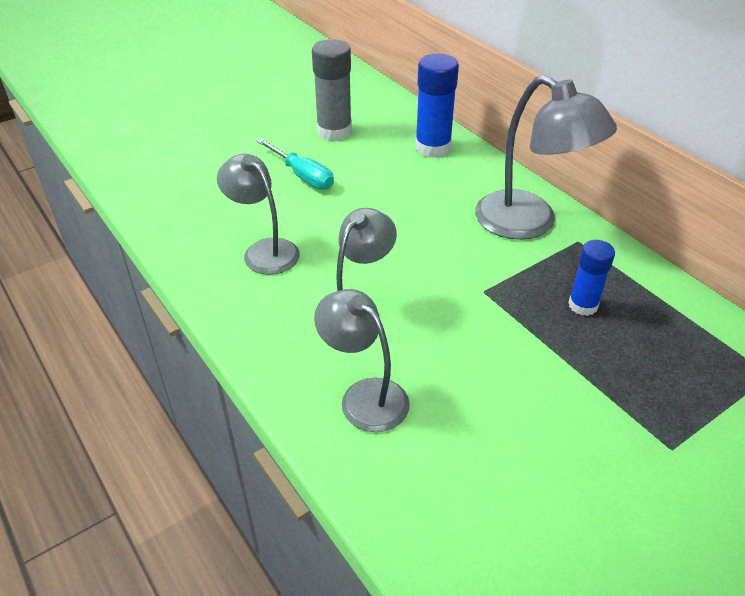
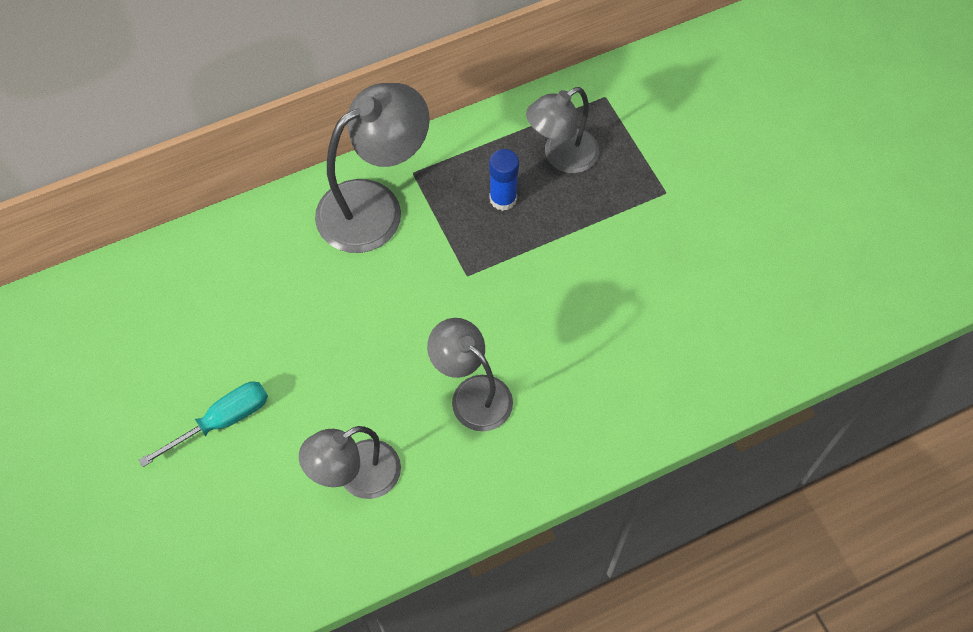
camera: 80 degrees left, 20 degrees up
(334, 131) = (131, 371): grey glue stick -> none
(364, 396) = (581, 404): grey lamp -> grey lamp (561, 157)
(433, 147) = (205, 265): blue glue stick -> none

